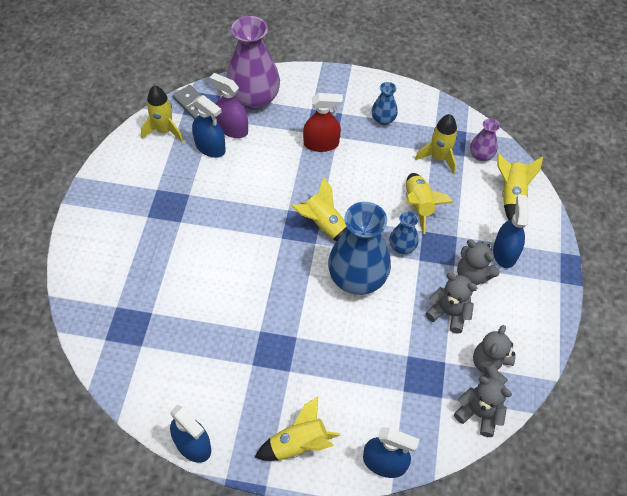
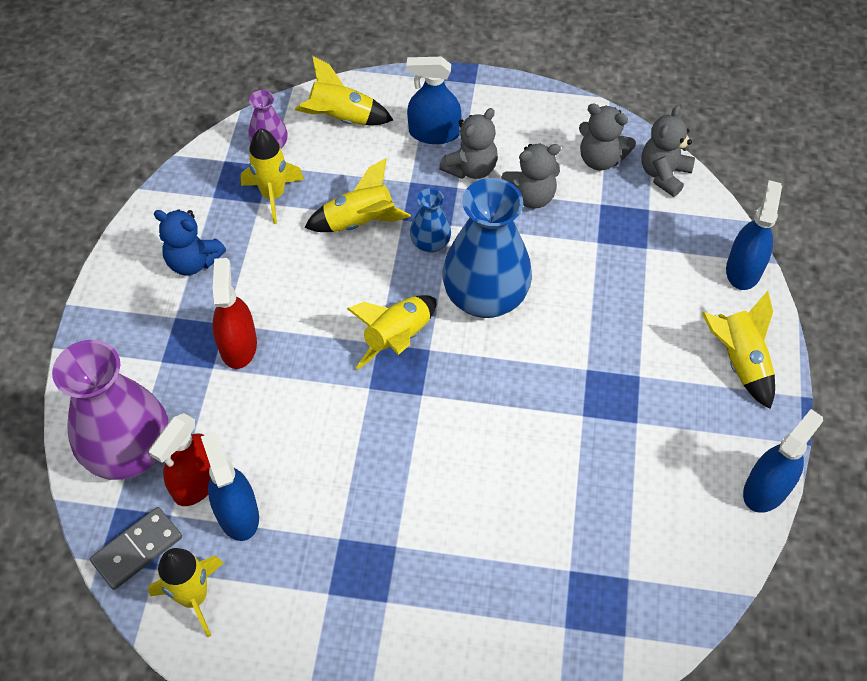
camera: 90 degrees left, 0 degrees up
(210, 147) = (237, 513): blue spray bottle -> blue spray bottle turned 60 degrees counterclockwise
(232, 129) = (197, 481): purple spray bottle -> red spray bottle
(383, 119) = (193, 261): blue vase -> blue teddy bear
(449, 313) = (531, 196): grey teddy bear -> grey teddy bear turned 135 degrees counterclockwise

